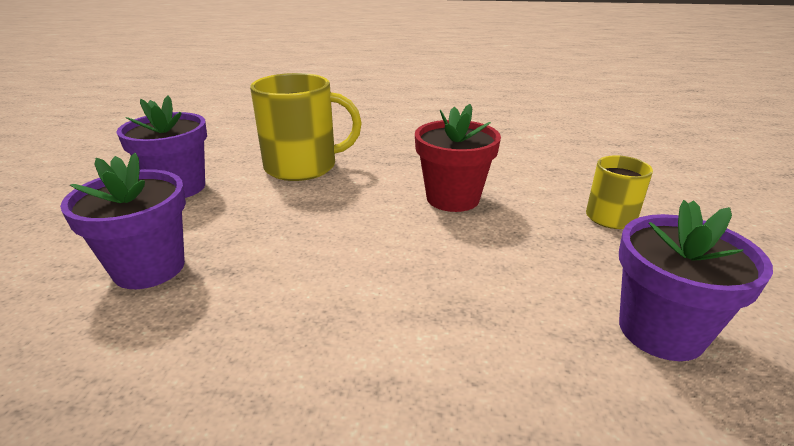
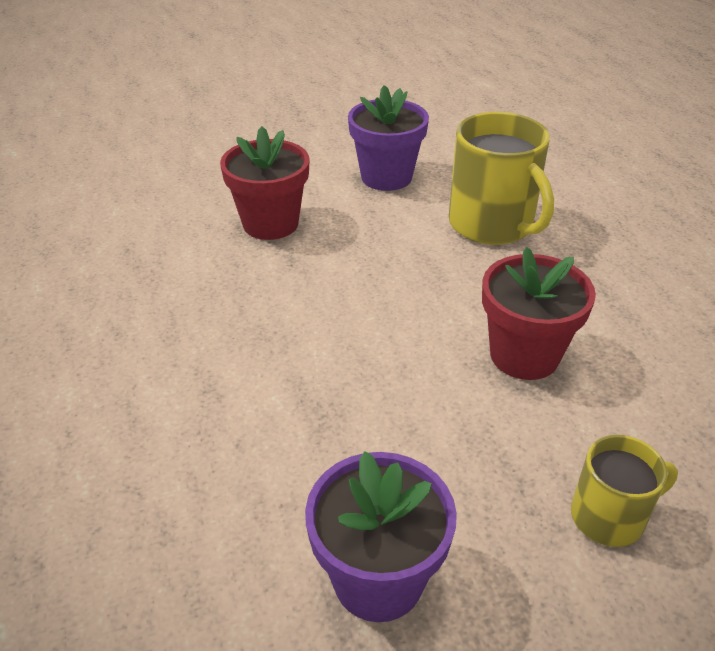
camera: 65 degrees right, 10 degrees up
(149, 268) = (270, 224): purple flower pot -> red flower pot

